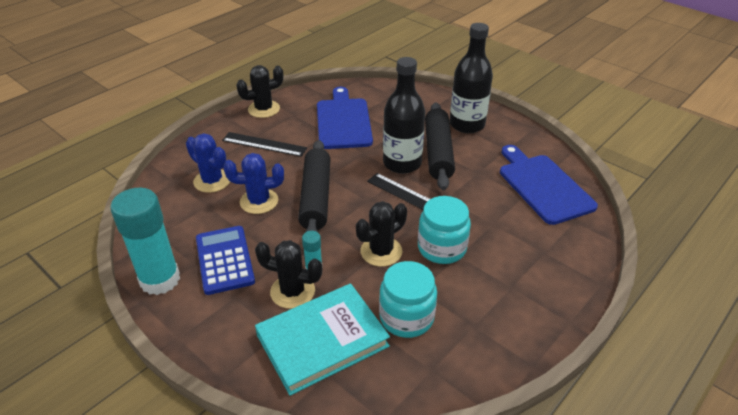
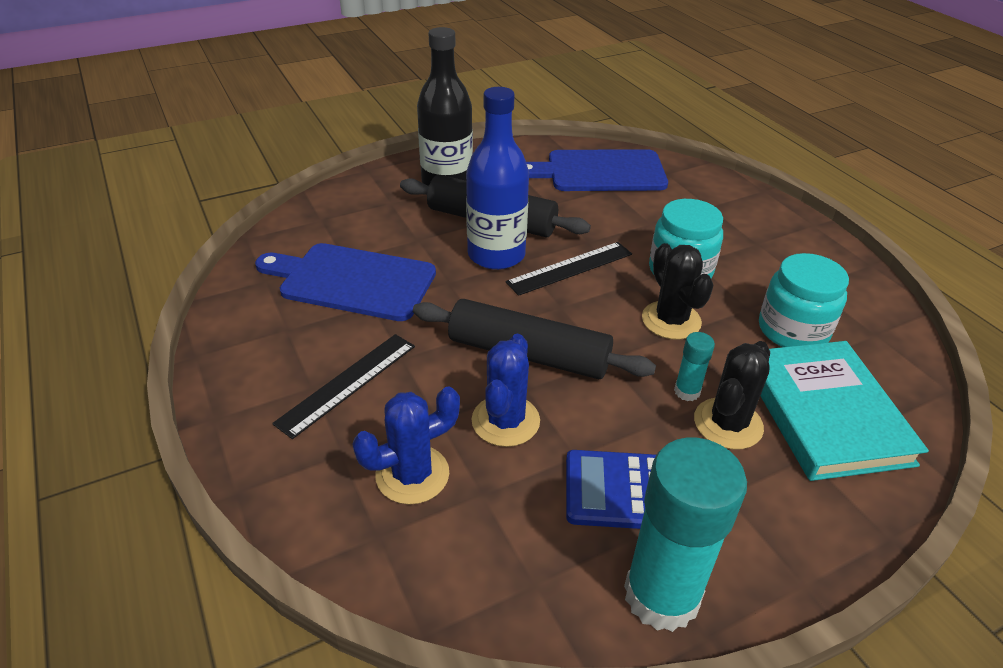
camera: 70 degrees left, 0 degrees up
(264, 109) = (235, 362): black cactus -> none
(402, 163) = (496, 255): black bottle -> blue bottle

